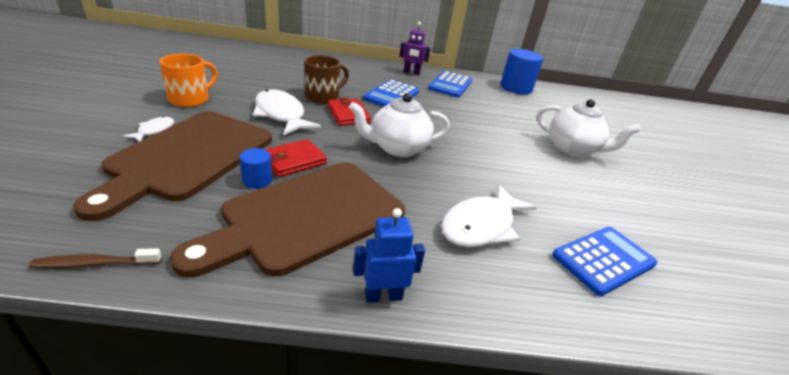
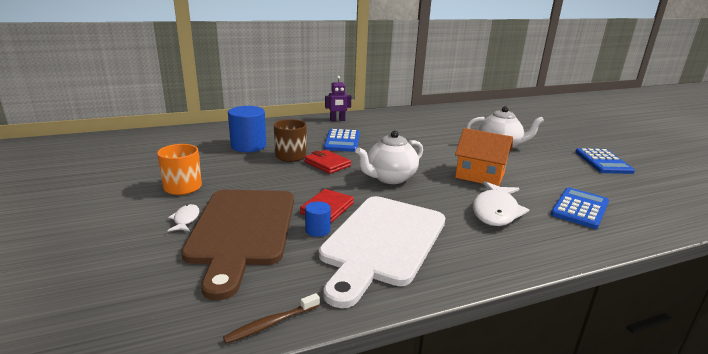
camera: 20 degrees left, 10 degrees down
(281, 114) = (275, 178): white fish -> none
(307, 217) = (382, 242): brown cutting board -> white cutting board
(383, 296) = (484, 271): blue robot -> none
(450, 85) = (375, 122): blue calculator -> blue calculator (603, 162)
(509, 176) = (480, 175): none -> orange house
(516, 88) = (422, 113): blue cylinder -> blue cylinder (248, 146)

